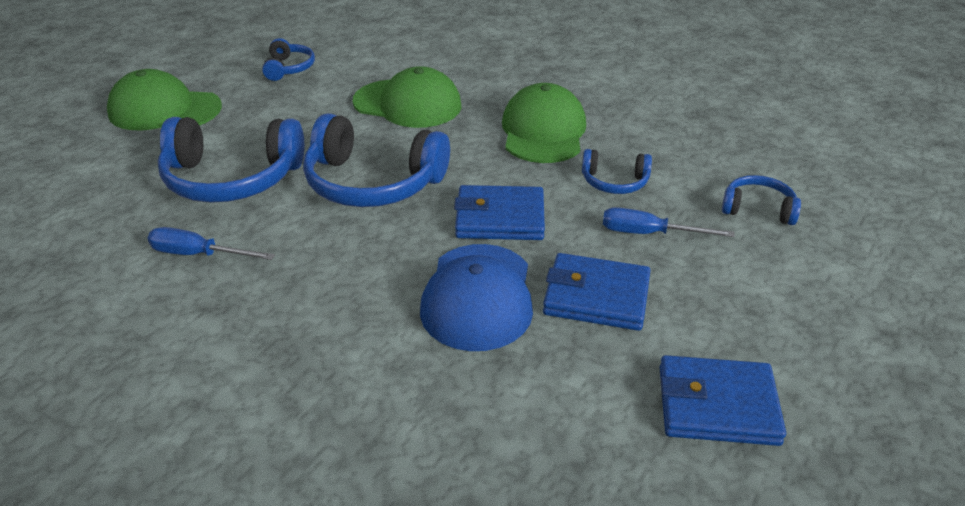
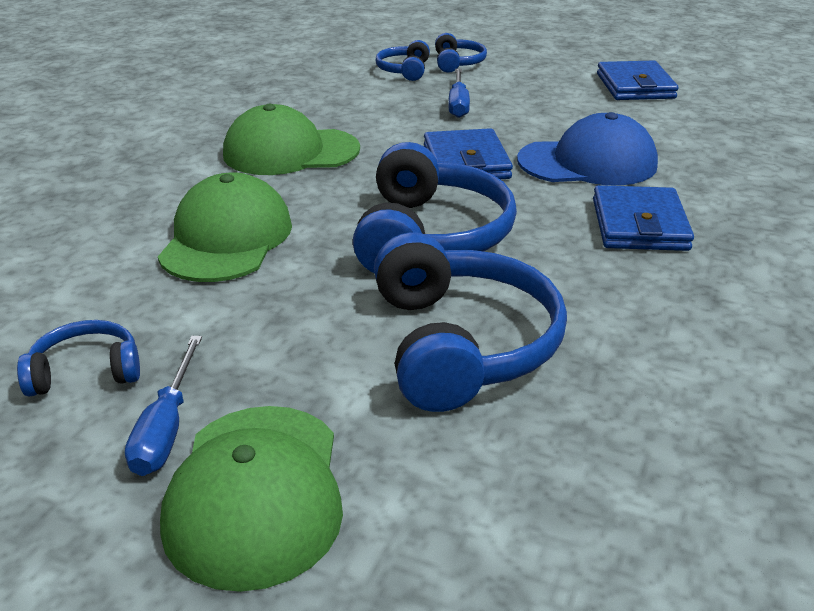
camera: 100 degrees left, 5 degrees down
(199, 254) = (635, 327): blue screwdriver -> blue screwdriver (166, 428)
(596, 297) = (554, 120): blue wallet -> blue wallet (639, 225)
(614, 182) = (382, 118): blue headphones -> blue headphones (457, 63)

